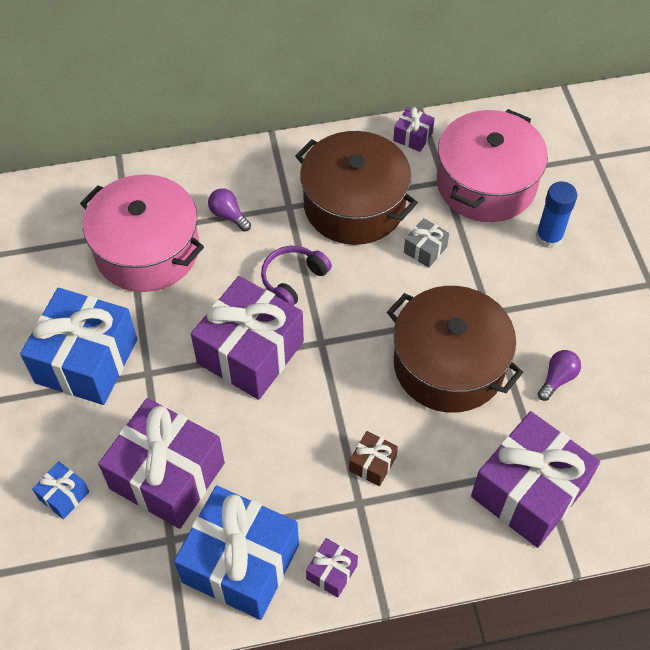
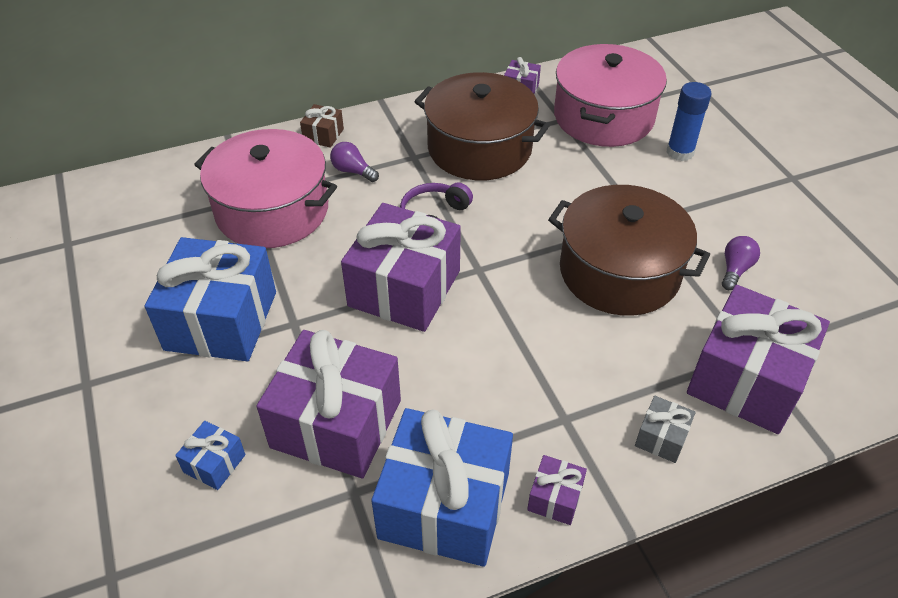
camera: 10 degrees left, 10 degrees down
(372, 464) = (568, 377): brown gift -> brown gift (323, 135)
(425, 249) = (562, 176): grey gift -> grey gift (661, 437)

